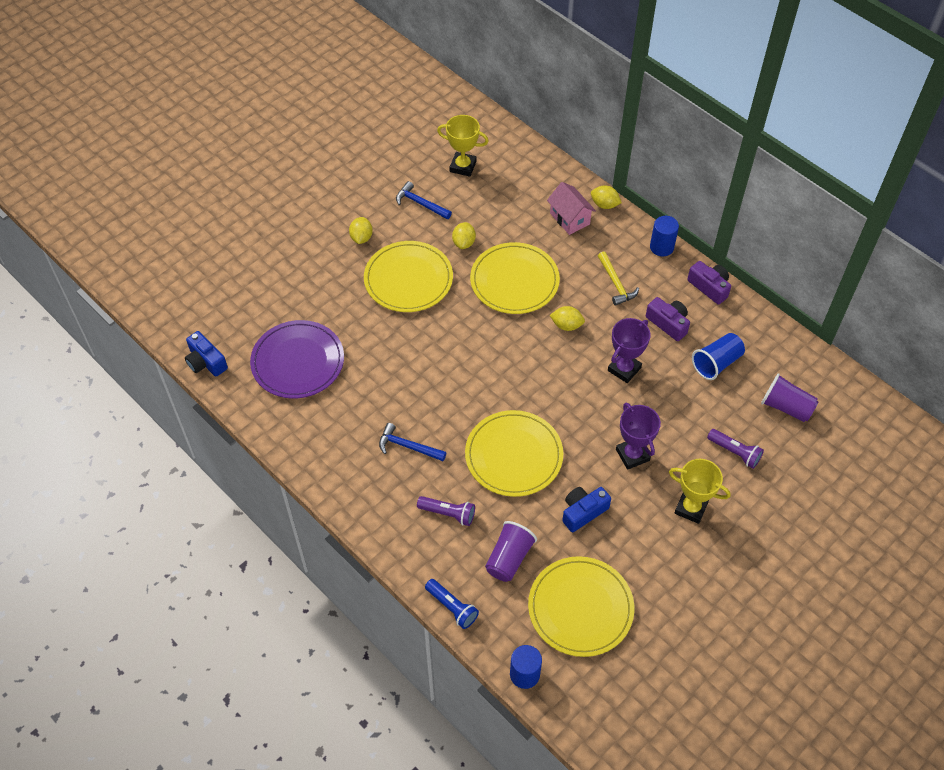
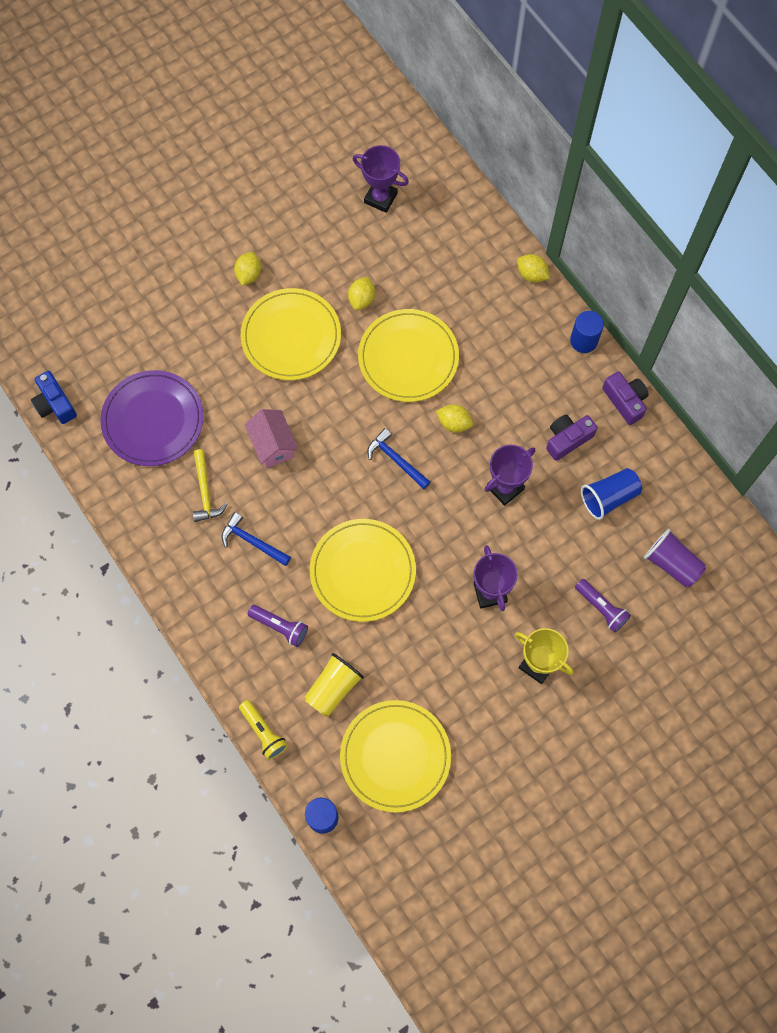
camera: 10 degrees right, 15 degrees up
(420, 204) = (323, 240): blue hammer -> blue hammer (396, 460)
(452, 607) = (264, 732): blue flashlight -> yellow flashlight
(463, 166) = (380, 198): yellow trophy -> purple trophy
(509, 558) = (333, 688): purple cup -> yellow cup
(570, 218) = (488, 287): pink house -> pink house (273, 445)
(583, 512) = (422, 649): blue camera -> none
(616, 283) = (521, 379): yellow hammer -> yellow hammer (205, 491)
(668, 323) = (567, 439): purple camera -> purple camera turned 90 degrees counterclockwise

